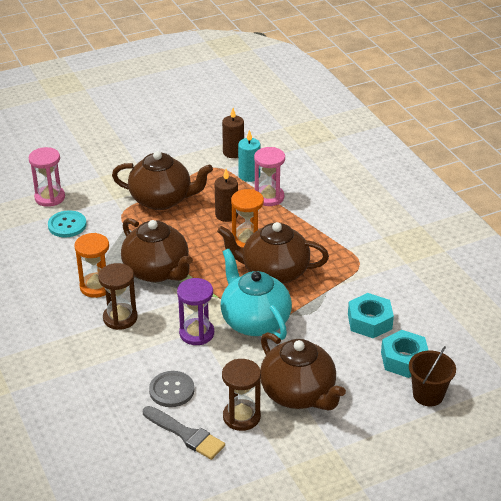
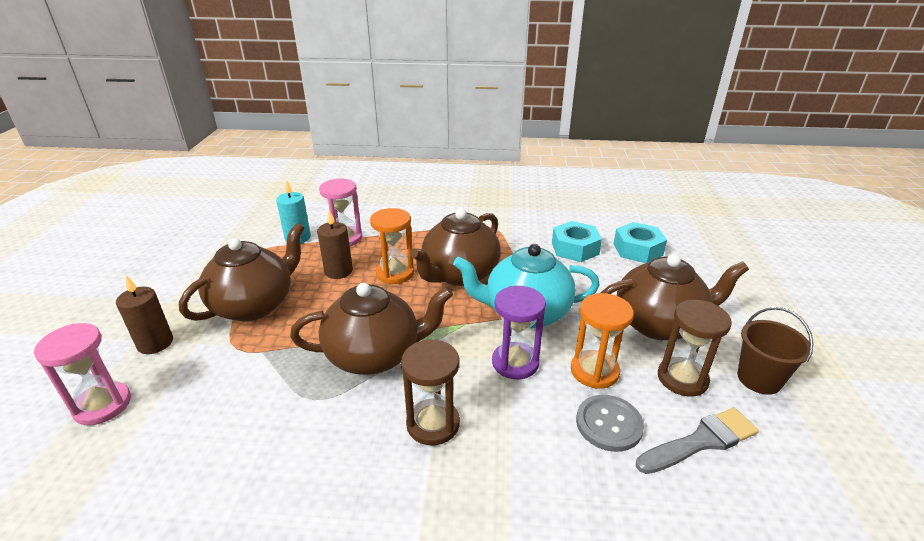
camera: 60 degrees left, 5 degrees down
(67, 225) = (185, 408): turquoise button -> none
(96, 287) = (347, 425): orange hourglass -> orange hourglass (594, 371)
(233, 152) = (250, 234): brown candle -> brown candle (155, 343)
(428, 395) = (690, 254): brown bucket -> brown bucket (759, 379)

